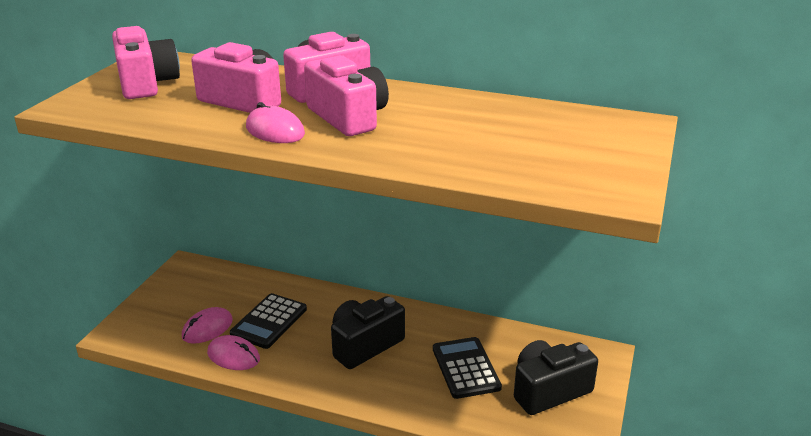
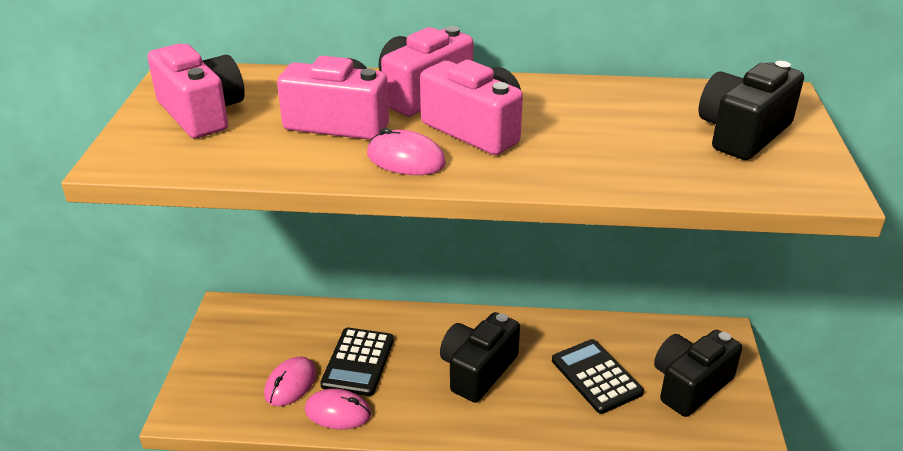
camera: 15 degrees left, 5 degrees up
(577, 146) = (742, 133): none -> black camera

